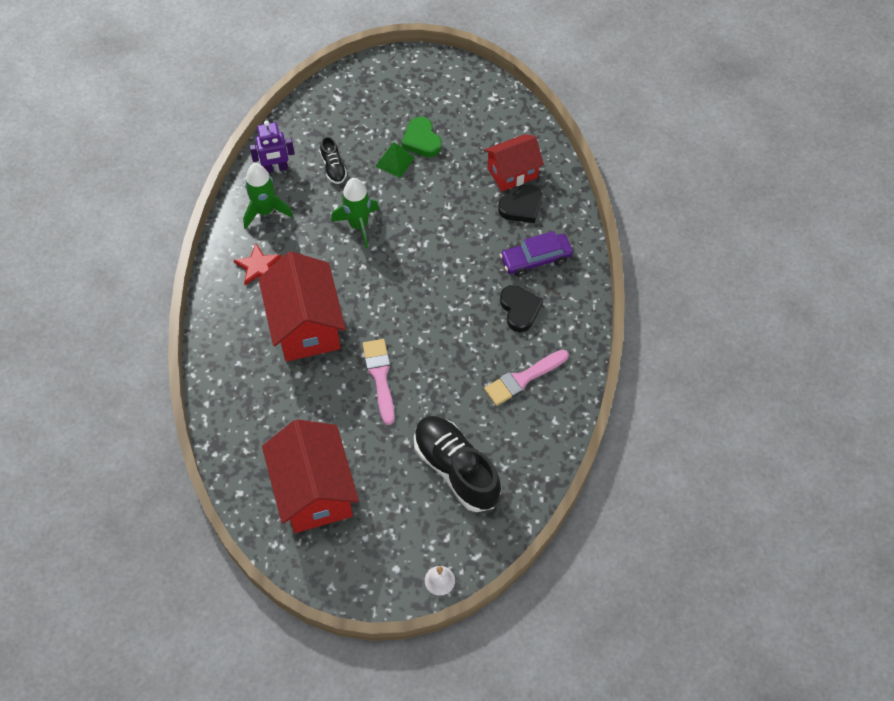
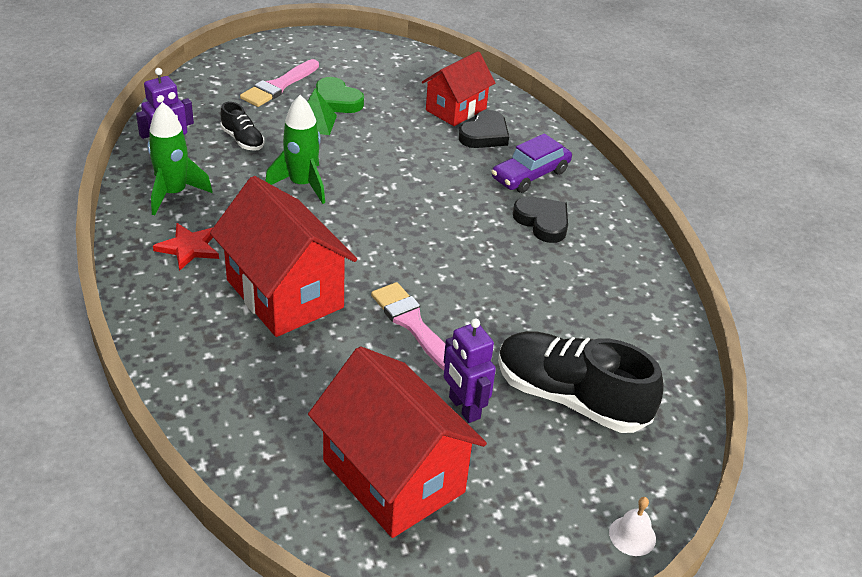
camera: 25 degrees left, 20 degrees down
(382, 455) = (464, 408): none -> purple robot
(523, 379) = (590, 285): pink brush -> pink brush (278, 86)

